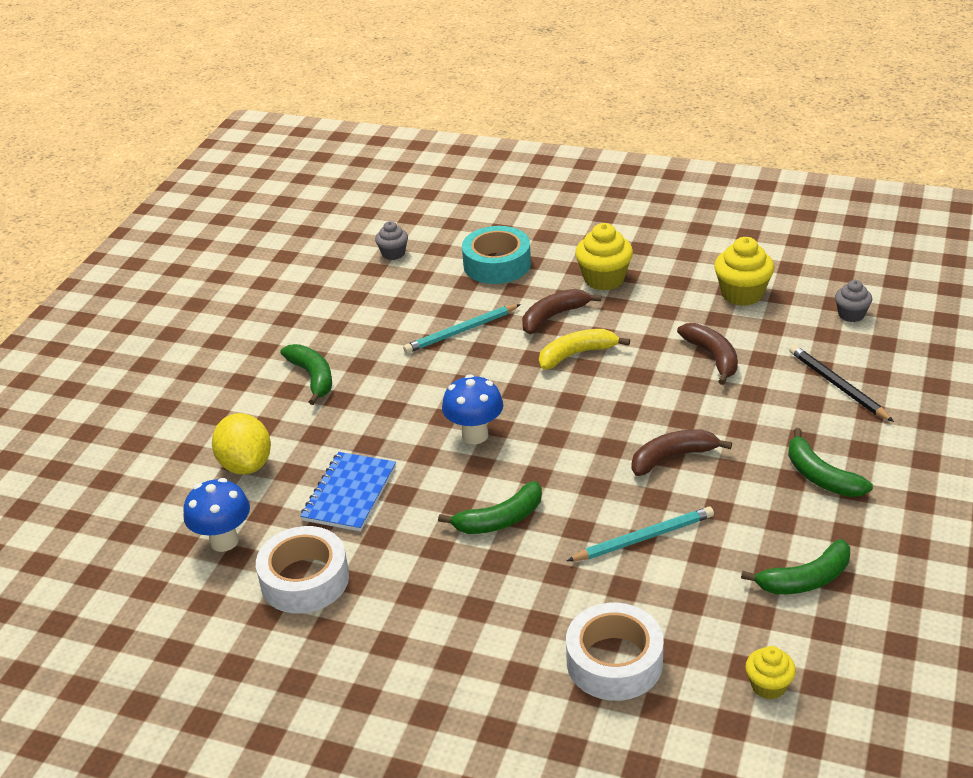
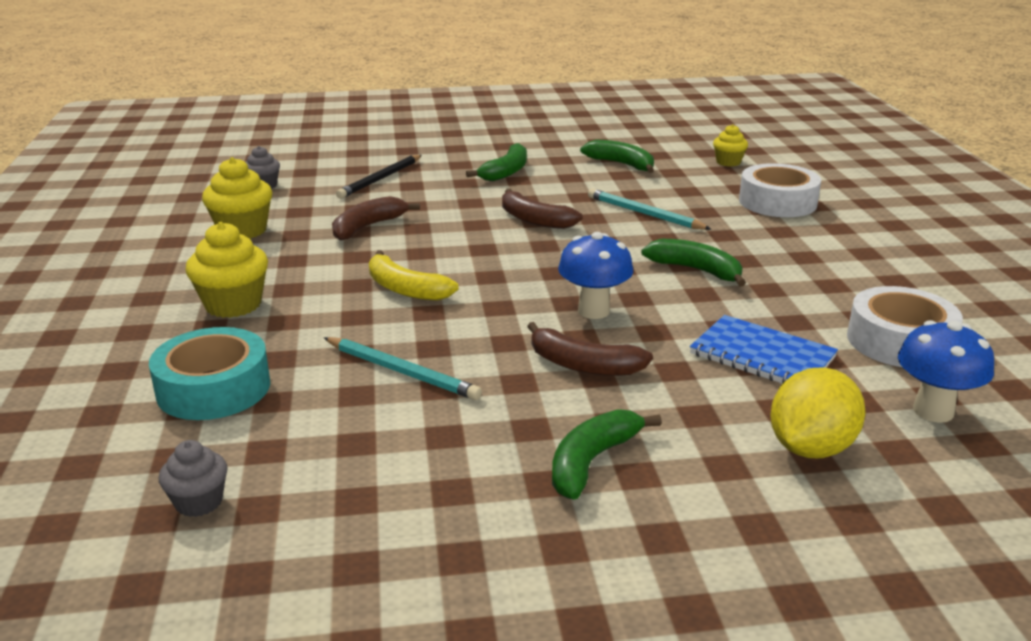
camera: 120 degrees left, 10 degrees down
(349, 493) = (762, 356): blue notebook -> blue notebook turned 45 degrees clockwise
(553, 316) = (334, 318): brown banana -> brown banana (583, 365)

